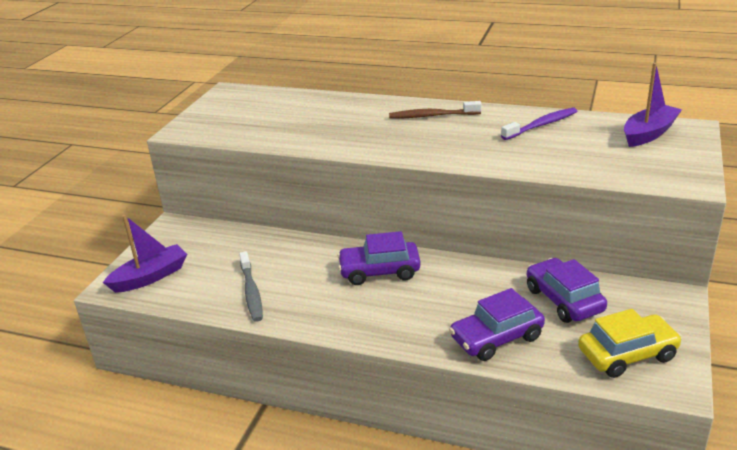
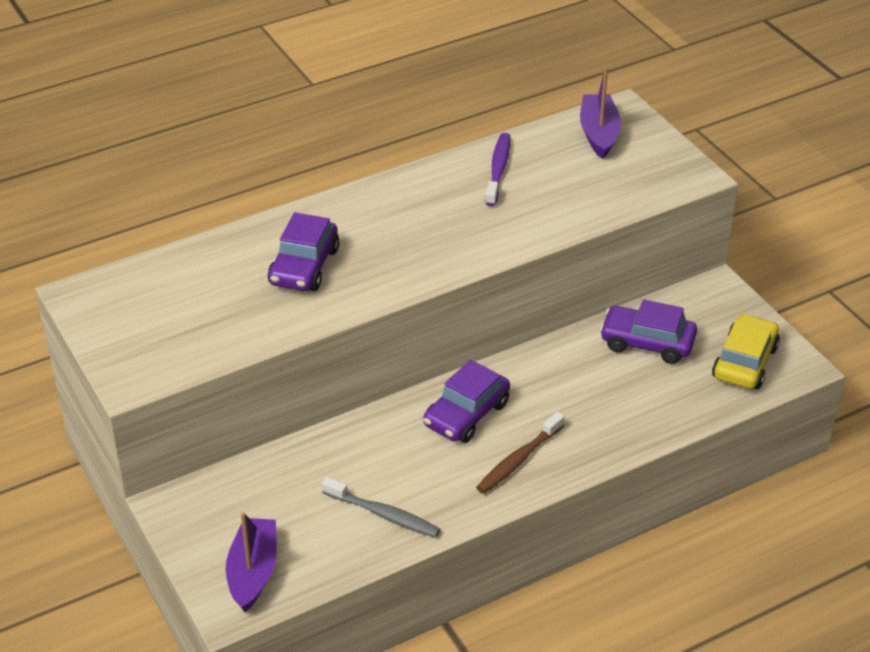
camera: 50 degrees left, 10 degrees up
(432, 116) = (379, 210): brown toothbrush -> brown toothbrush (518, 460)
(496, 338) = (644, 411): purple car -> purple car (304, 266)

